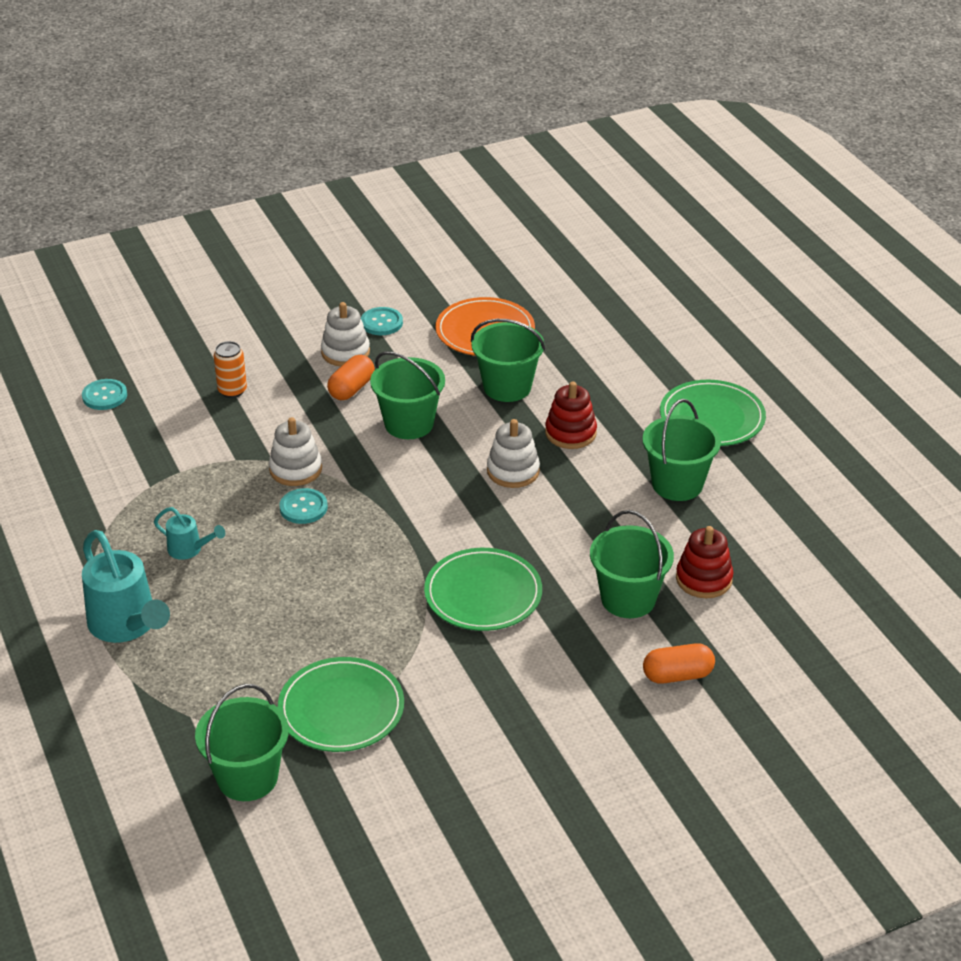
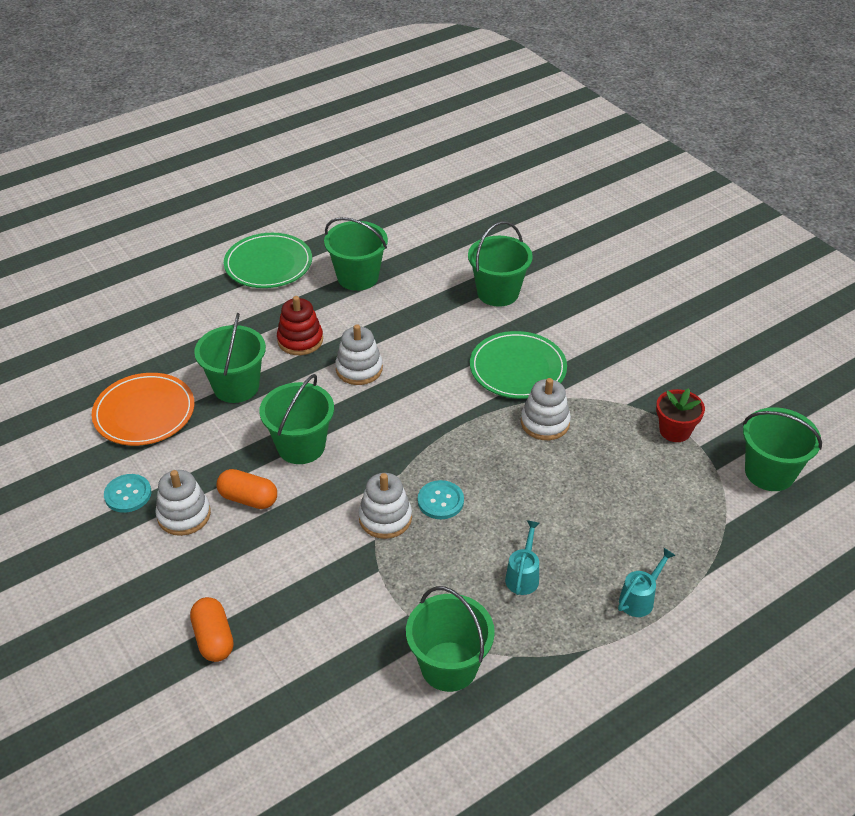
camera: 100 degrees left, 5 degrees up
(104, 396) = (283, 727): turquoise button -> none
(114, 489) = (449, 666): none -> green bucket
(126, 625) = (639, 599): turquoise watering can -> turquoise watering can, size x0.51
(232, 390) = (260, 600): orange can -> none
(341, 709) = (675, 431): green plate -> red flower pot
(388, 601) = (545, 423): none -> white stacking toy
(677, 675) = (567, 265): orange capsule -> orange capsule (214, 638)
(704, 579) = (464, 258): red stacking toy -> none

